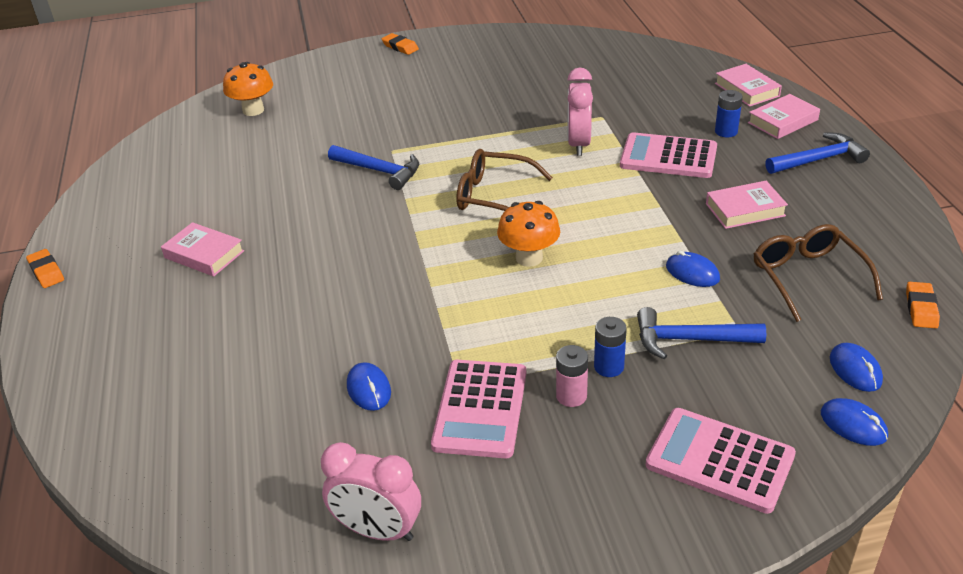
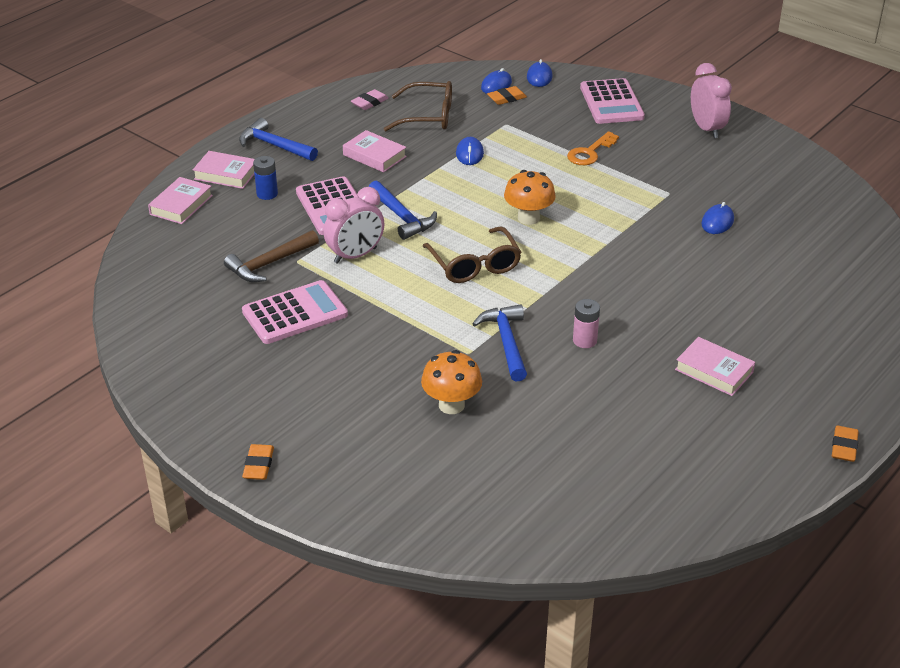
camera: 130 degrees left, 0 degrees up
(204, 254) = (714, 371): pink book -> pink book turned 45 degrees counterclockwise
(253, 110) = (498, 497): orange mushroom -> orange mushroom (451, 405)
(378, 530) = (788, 173): pink clock -> pink clock (706, 129)
(480, 409) = (676, 179): pink calculator -> pink calculator (295, 313)
(571, 396) = (627, 155): pink battery -> pink battery (584, 340)
(609, 367) = (590, 152): blue battery -> orange key
(612, 105) = (270, 263): none -> brown hammer
(690, 340) = (534, 135): blue hammer -> blue hammer (402, 217)
(808, 277) = (428, 116): brown glasses -> brown glasses turned 120 degrees counterclockwise
(876, 248) = (370, 103): none -> pink eraser
(921, 308) = (418, 79): orange eraser -> orange eraser (506, 98)

